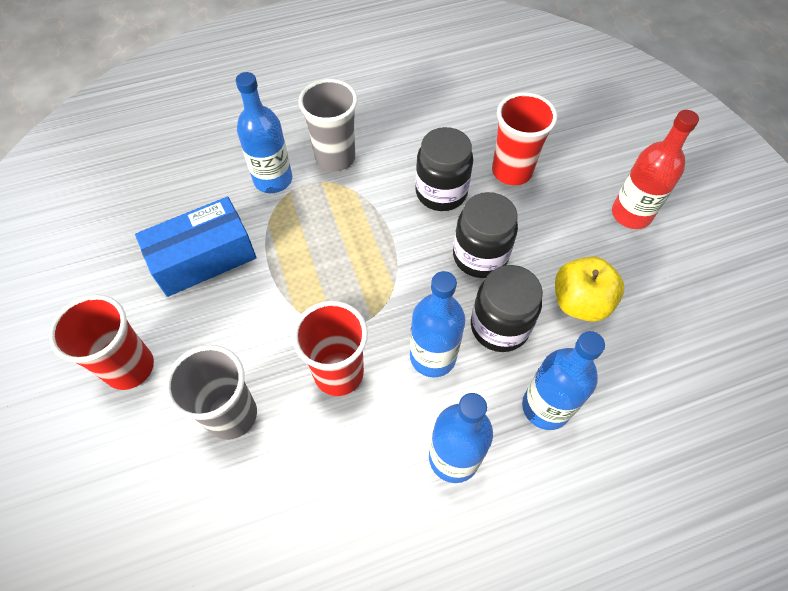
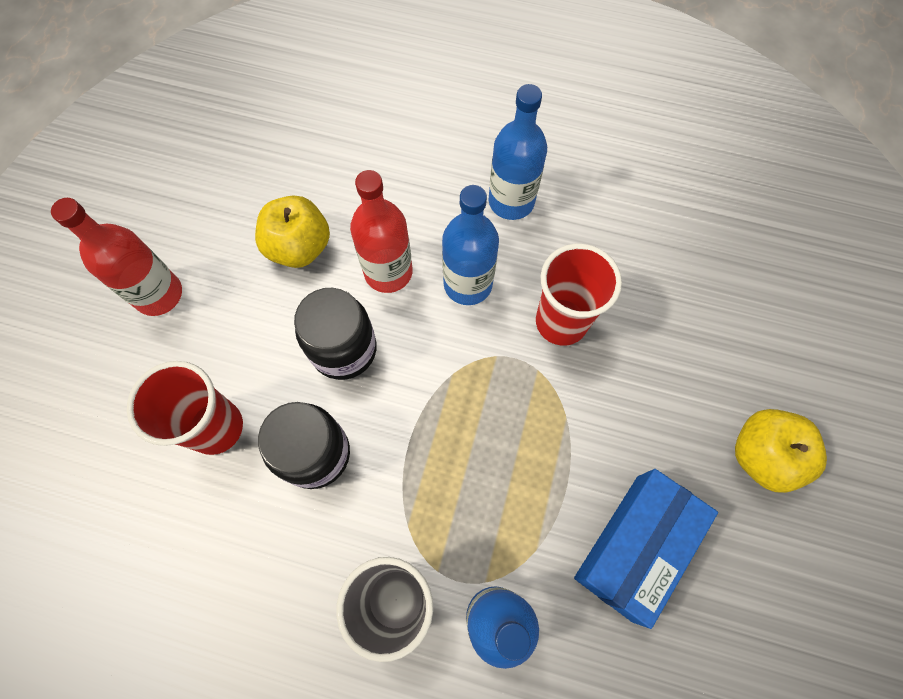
camera: 145 degrees left, 10 degrees up
(130, 367) = (762, 455): red cup -> yellow apple
(204, 258) = (635, 546): blue box -> blue box turned 60 degrees counterclockwise
(232, 415) = (678, 345): grey cup -> none
(499, 326) = (388, 272): black jar -> red bottle
(545, 407) = (410, 190): blue bottle -> none

